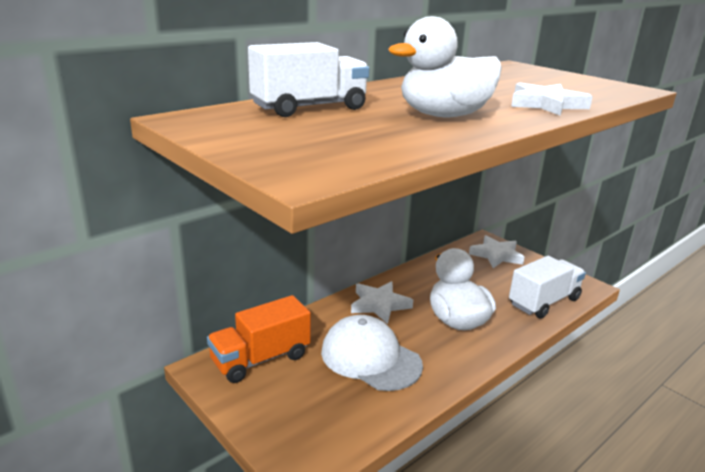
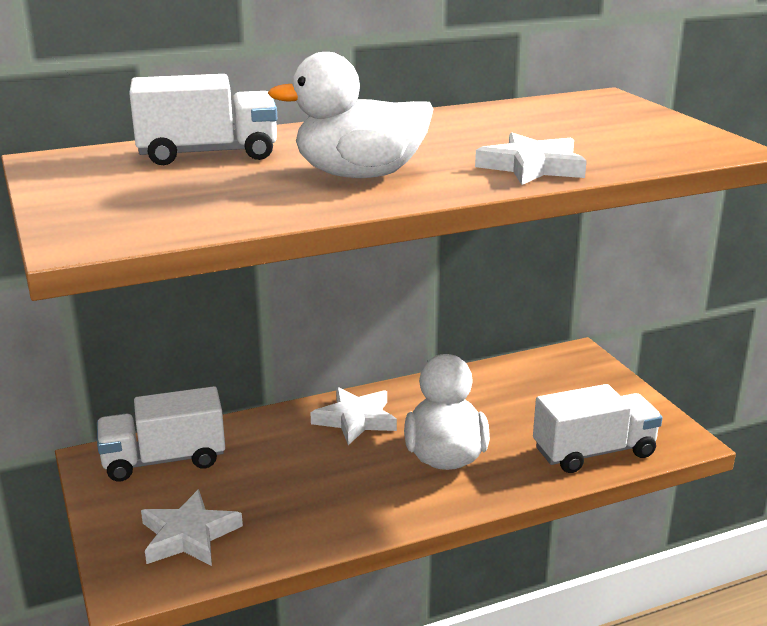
camera: 20 degrees right, 0 degrees up
(261, 359) = (164, 460): orange truck -> white truck
(370, 358) = (295, 482): white cap -> none
(496, 255) = (576, 377): white star -> white star (188, 535)

